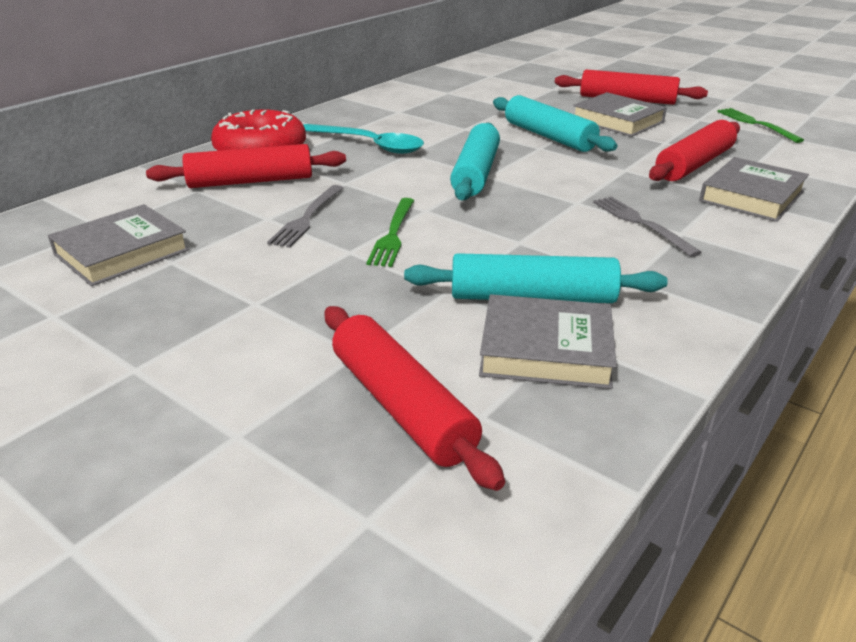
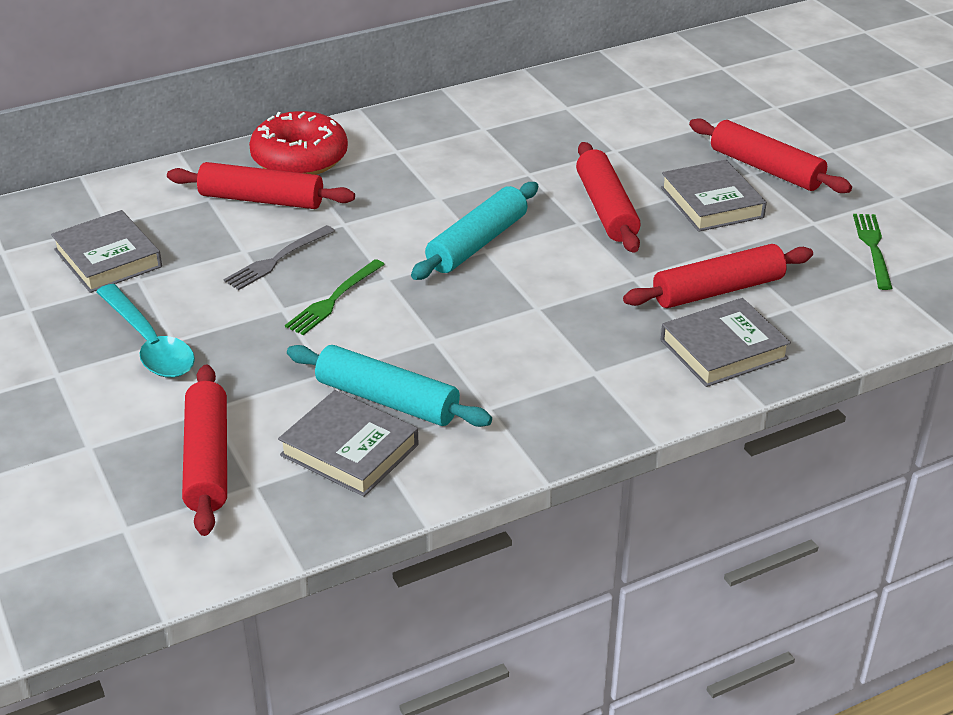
camera: 25 degrees right, 5 degrees up
(122, 252) = (108, 258): grey book -> grey book turned 75 degrees clockwise
(369, 145) = (408, 175): turquoise spoon -> turquoise spoon (149, 343)
(548, 136) = (606, 209): turquoise rolling pin -> red rolling pin
(641, 223) = (569, 351): grey fork -> none

